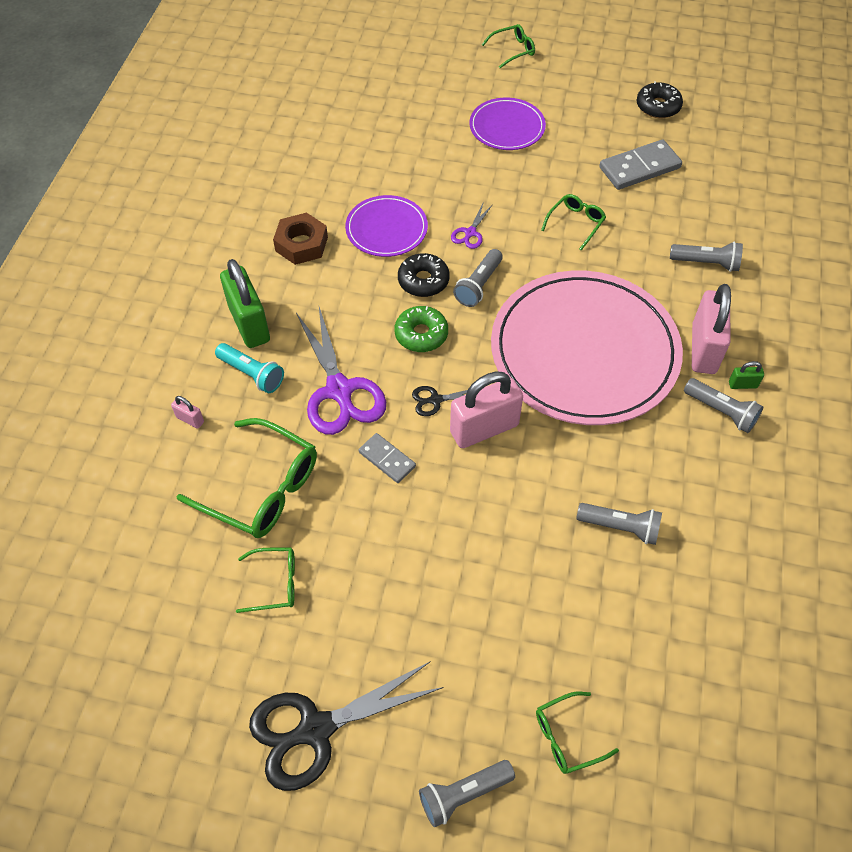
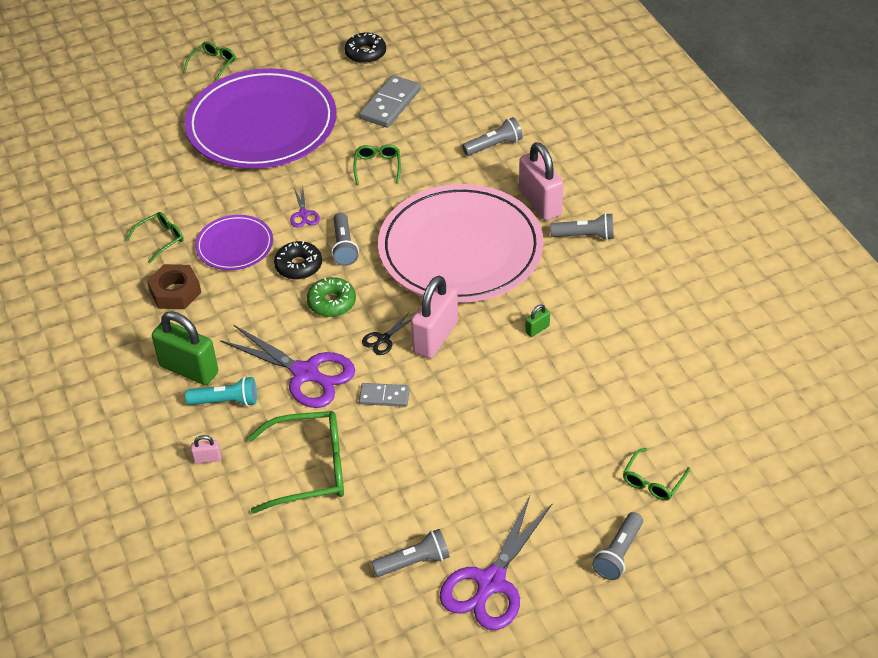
camera: 35 degrees left, 10 degrees down
(274, 583) = (378, 519): green glasses -> green glasses (160, 239)
(316, 729) = (491, 582): black scissors -> purple scissors
(507, 127) = (262, 124): purple plate -> purple plate, size x2.10
(620, 527) = (581, 343): grey flashlight -> grey flashlight (414, 562)
(742, 384) = (584, 211): green padlock -> green padlock (537, 329)

